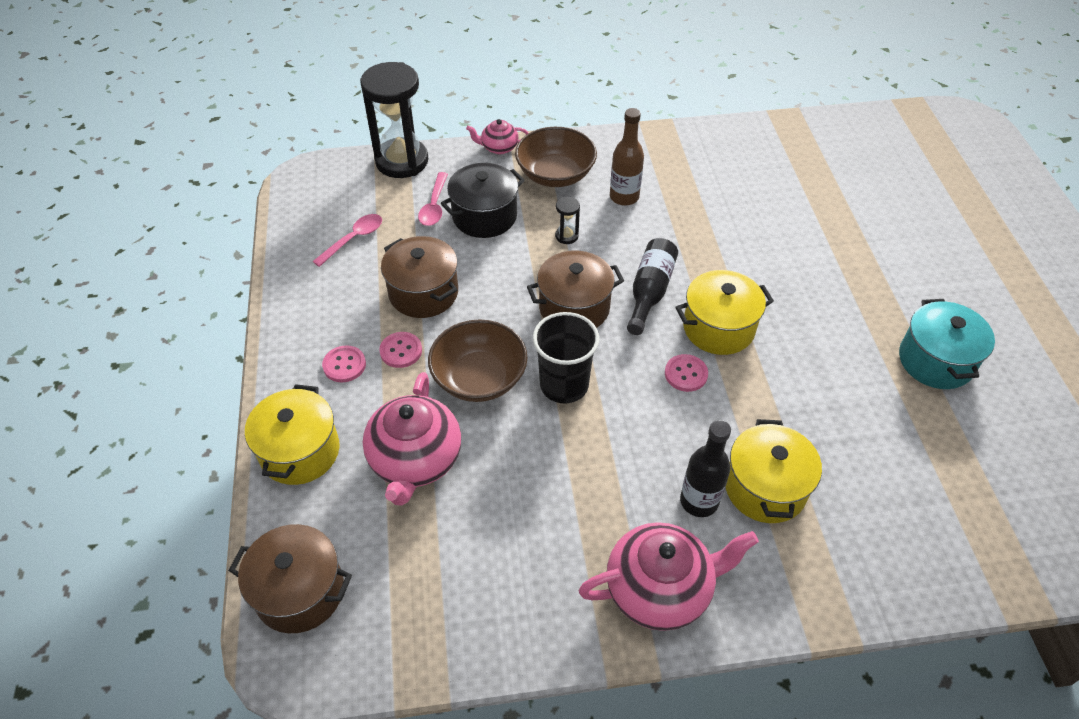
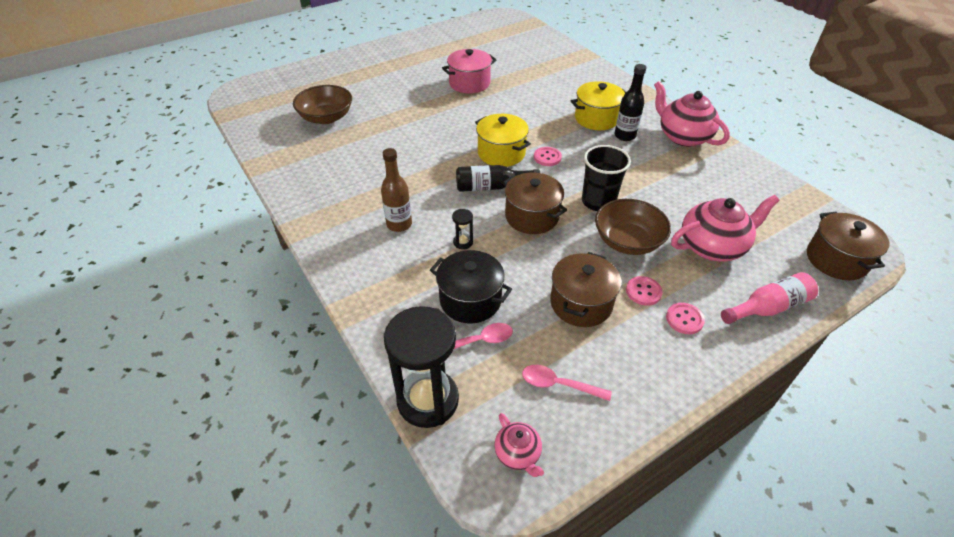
camera: 115 degrees left, 5 degrees down
(300, 451) = (768, 307): yellow pot -> pink bottle
(499, 147) = (370, 326): pink teapot -> pink teapot (518, 454)
(555, 174) = (391, 273): brown bowl -> brown bowl (326, 117)
(935, 361) = (469, 83): turquoise pot -> pink pot

